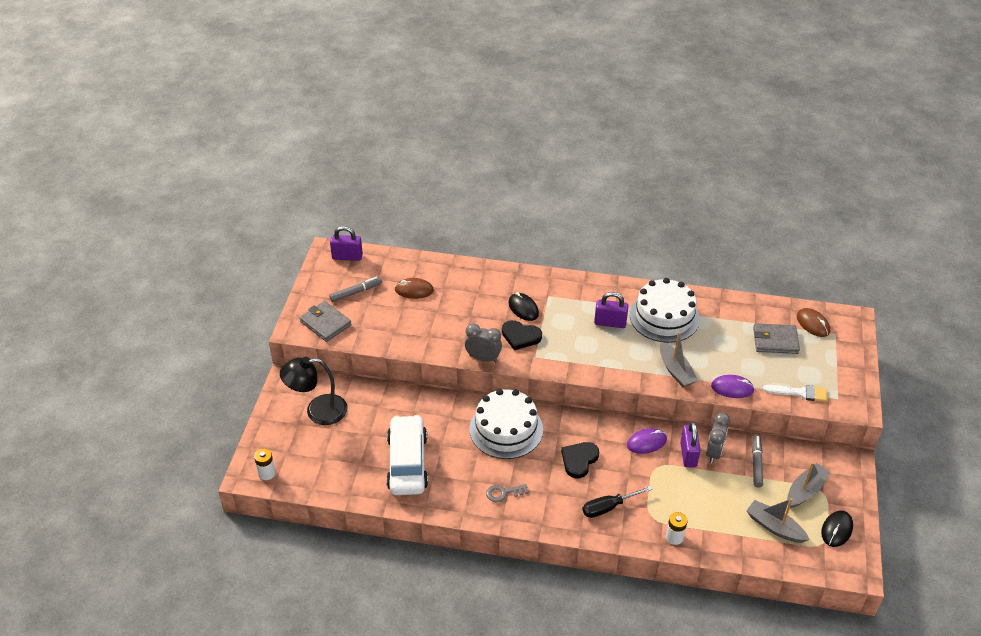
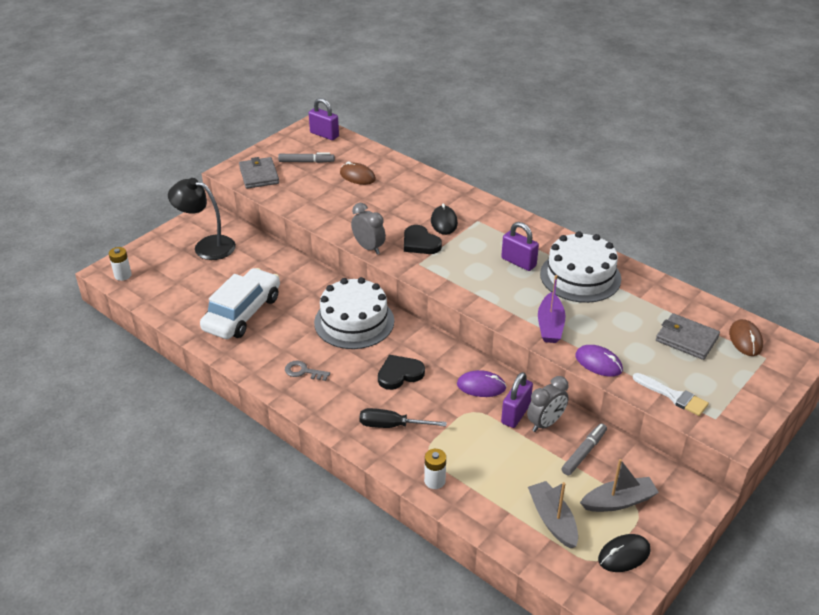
camera: 30 degrees right, 5 degrees down
(676, 371) = (550, 325): grey boat -> purple boat

